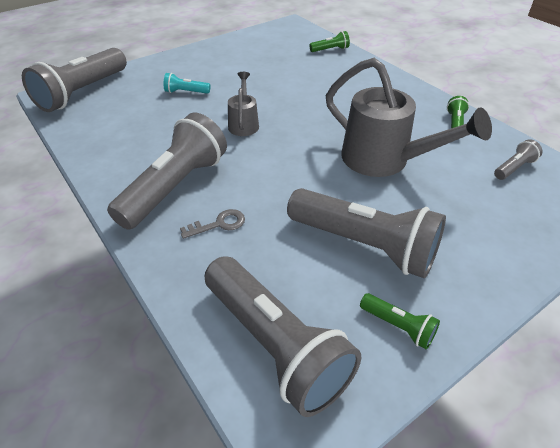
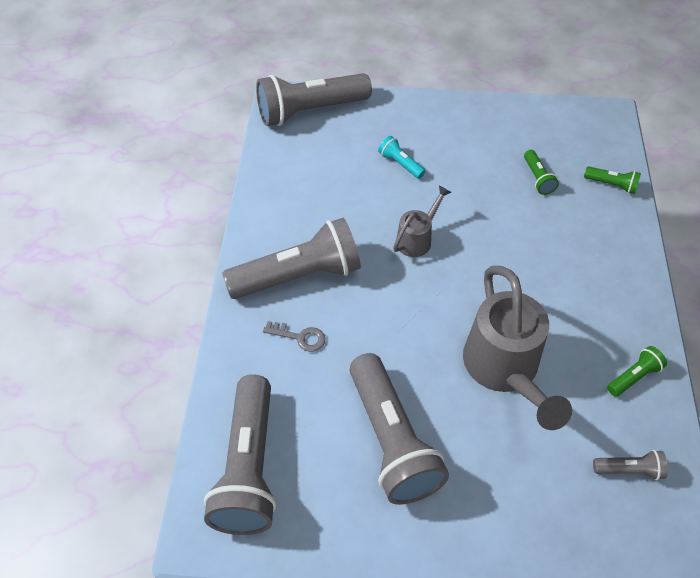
camera: 40 degrees right, 10 degrees up
(398, 326) = (343, 523): green flashlight -> green flashlight (537, 178)

